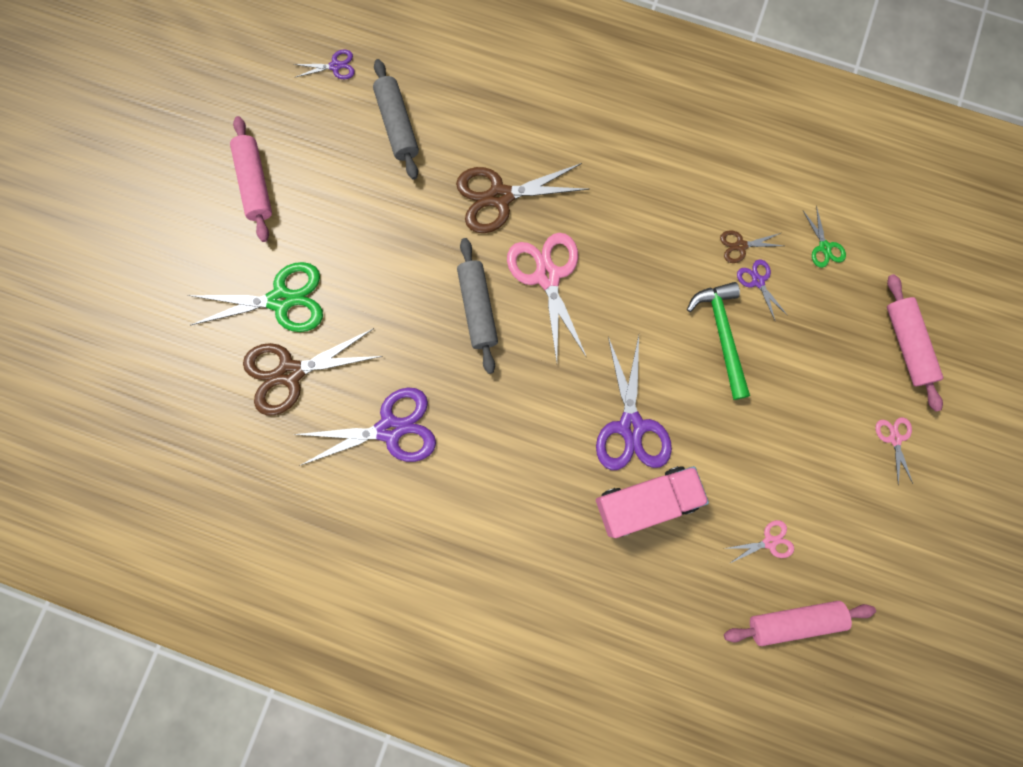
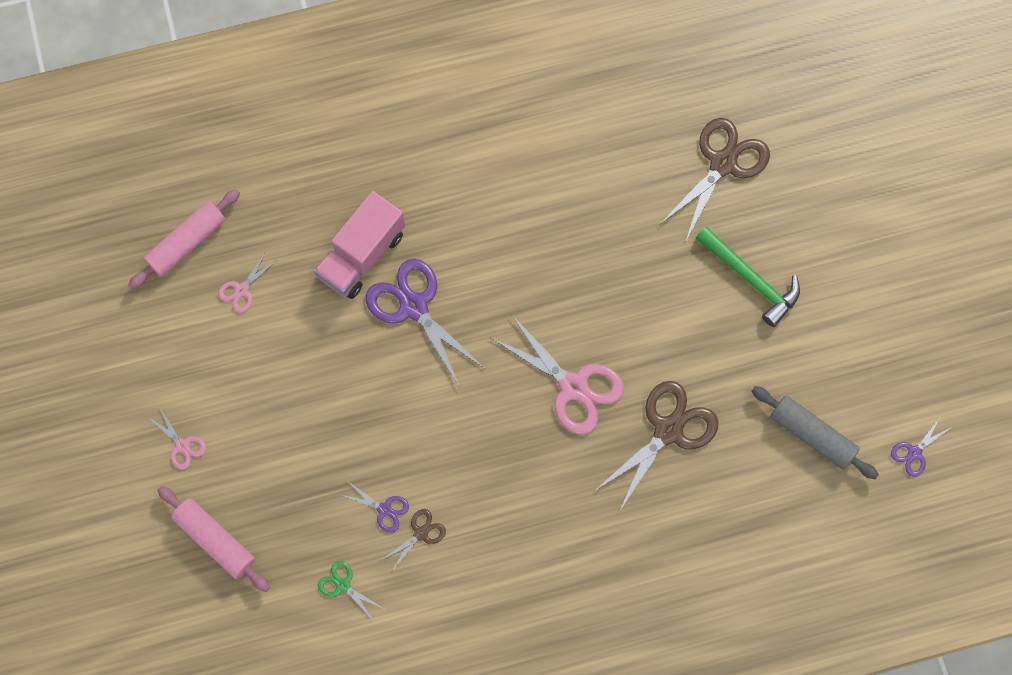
camera: 145 degrees right, 5 degrees down
(255, 184) = (887, 295): pink rolling pin -> none
(281, 300) = (780, 214): green scissors -> none
(390, 429) = (608, 174): purple scissors -> none
(478, 308) = (612, 318): grey rolling pin -> none
(722, 335) = (386, 437): green hammer -> green hammer (750, 279)

